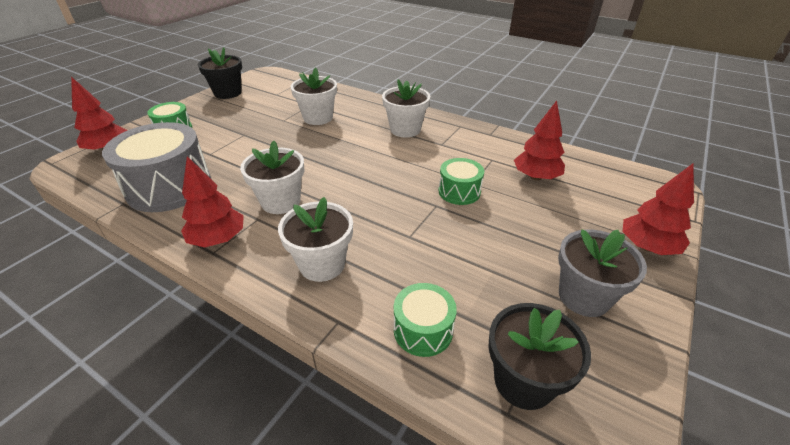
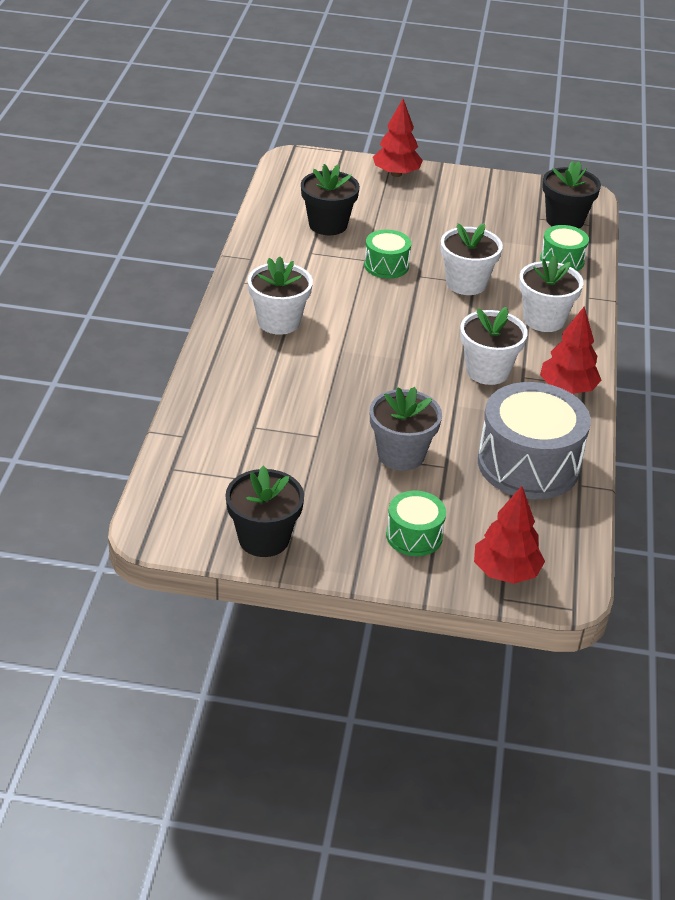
camera: 115 degrees left, 0 degrees up
(318, 118) = (292, 405): white flower pot -> white flower pot (466, 283)
(536, 177) = (328, 225): red tree -> black flower pot
(584, 297) = (475, 200): grey flower pot -> grey flower pot (401, 454)

